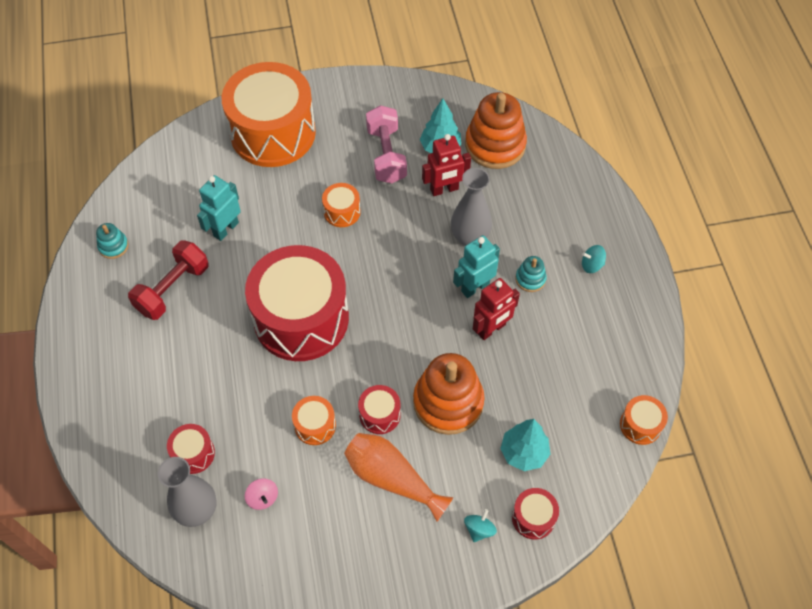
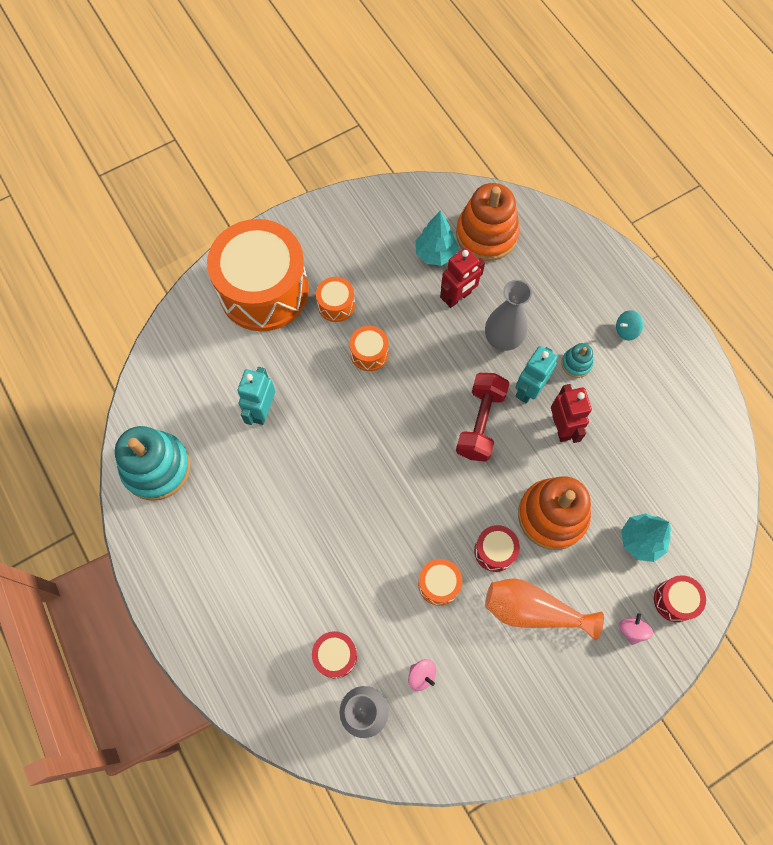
camera: 20 degrees left, 10 degrees up
(113, 246) = (156, 467): turquoise stacking toy -> turquoise stacking toy, size x2.15
(173, 289) = (238, 492): red dumbbell -> red dumbbell (480, 423)
(301, 318) = (378, 479): red drum -> none
(386, 155) = (386, 278): pink dumbbell -> none
(479, 529) = (632, 630): turquoise spinning top -> pink spinning top
(491, 329) = (561, 427): red robot -> red robot turned 45 degrees counterclockwise
(640, 425) = (732, 475): orange drum -> orange drum (336, 305)

